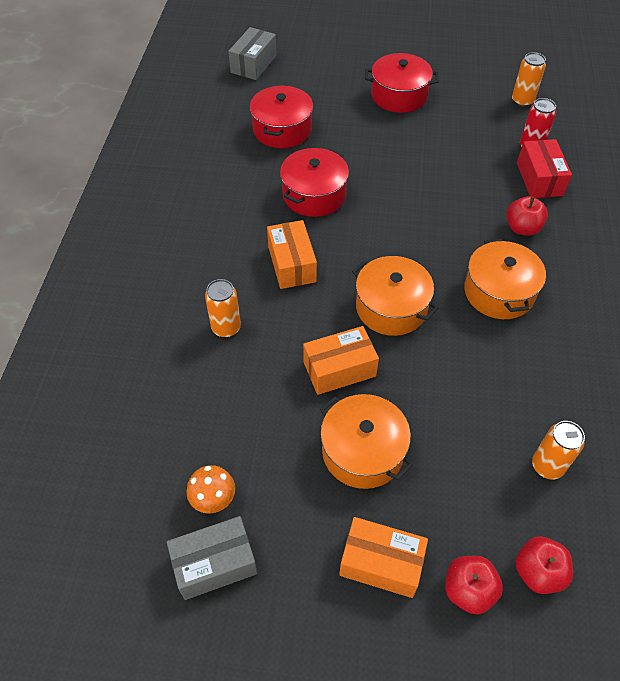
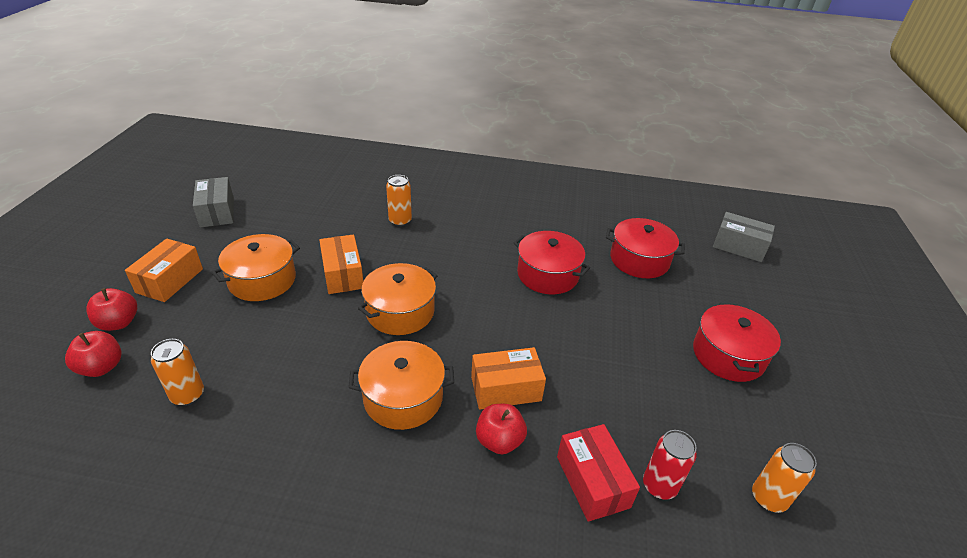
camera: 90 degrees right, 15 degrees down
(213, 499) = (261, 212): orange mushroom -> none
(292, 264) = (460, 256): orange box -> orange box (506, 389)
(539, 179) = (592, 481): red box -> red box turned 75 degrees clockwise

